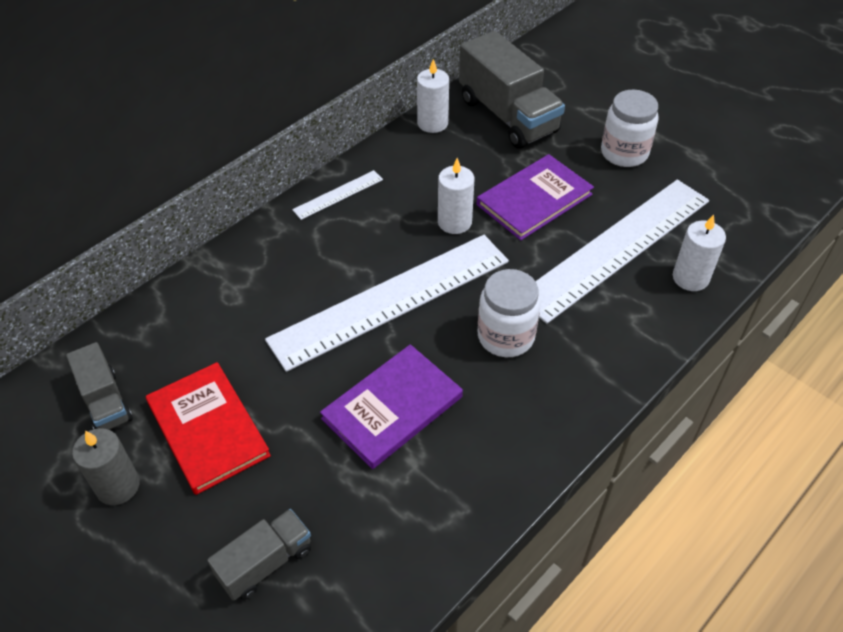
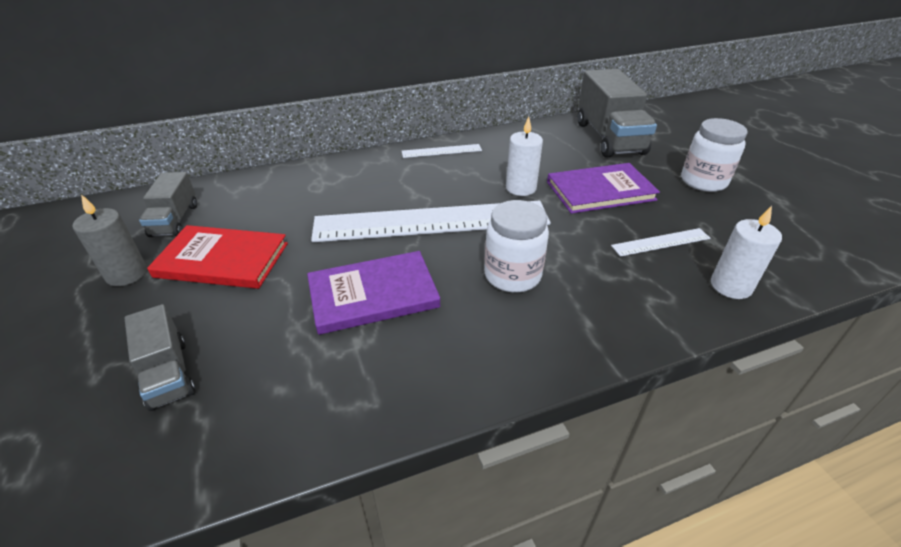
camera: 25 degrees right, 10 degrees down
(208, 429) = (222, 260): red book -> red book turned 75 degrees counterclockwise
(265, 563) = (168, 373): grey truck -> grey truck turned 75 degrees clockwise
(432, 123) = (544, 129): white candle -> none
(616, 248) = (661, 242): white ruler -> white ruler, size x0.42

